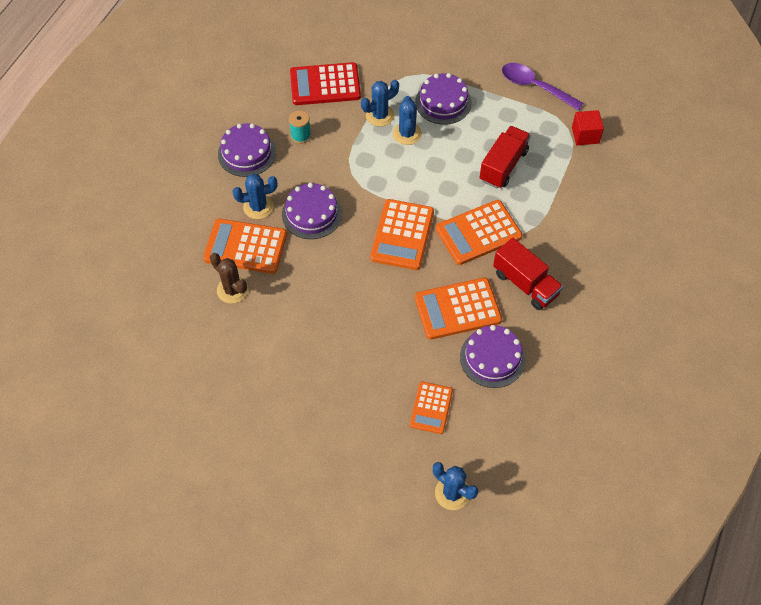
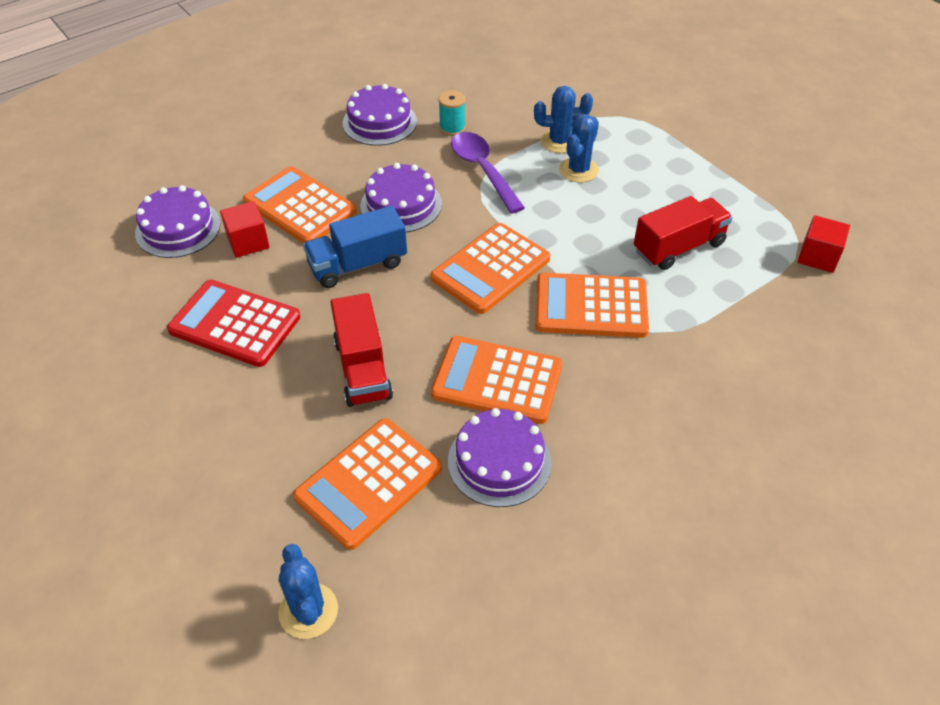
camera: 30 degrees right, 10 degrees down
(232, 290) = (248, 242): brown cactus -> red cube
(258, 207) = (348, 175): blue cactus -> none
(318, 272) = (358, 265): none -> blue truck
(325, 85) = (519, 92): red calculator -> red calculator (235, 324)
(431, 408) = (369, 483): orange calculator -> orange calculator, size x1.62
(443, 102) = (648, 156): purple cake -> purple cake (178, 228)
(525, 284) = (612, 392): red truck -> red truck (363, 369)
(535, 87) = (781, 182): purple spoon -> purple spoon (483, 170)

